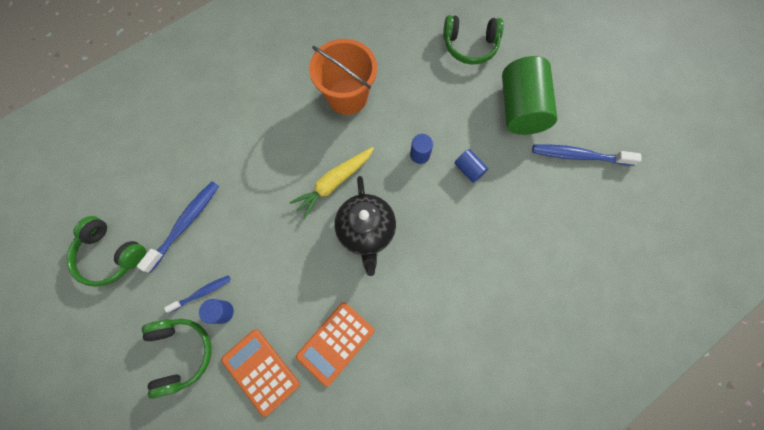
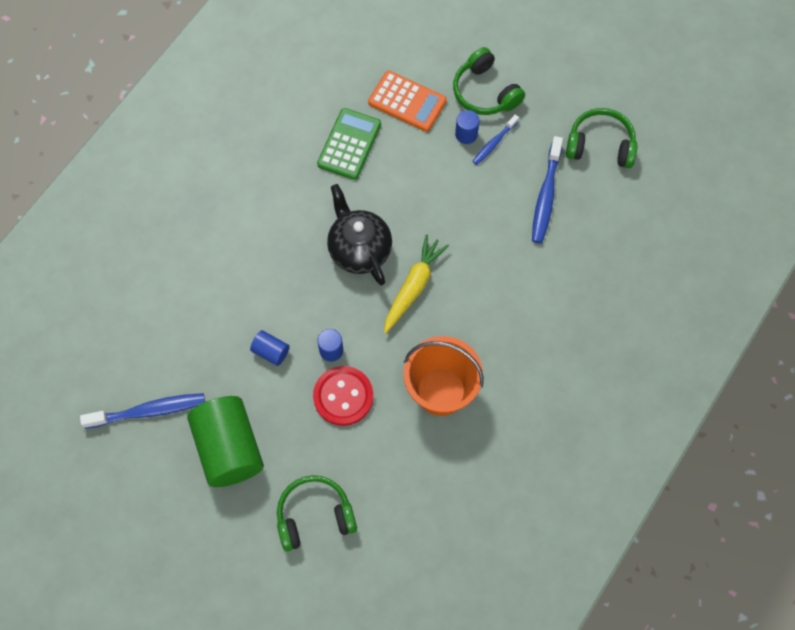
camera: 160 degrees right, 5 degrees down
(335, 343) = (349, 144): orange calculator -> green calculator
(422, 117) = (343, 396): none -> red button

